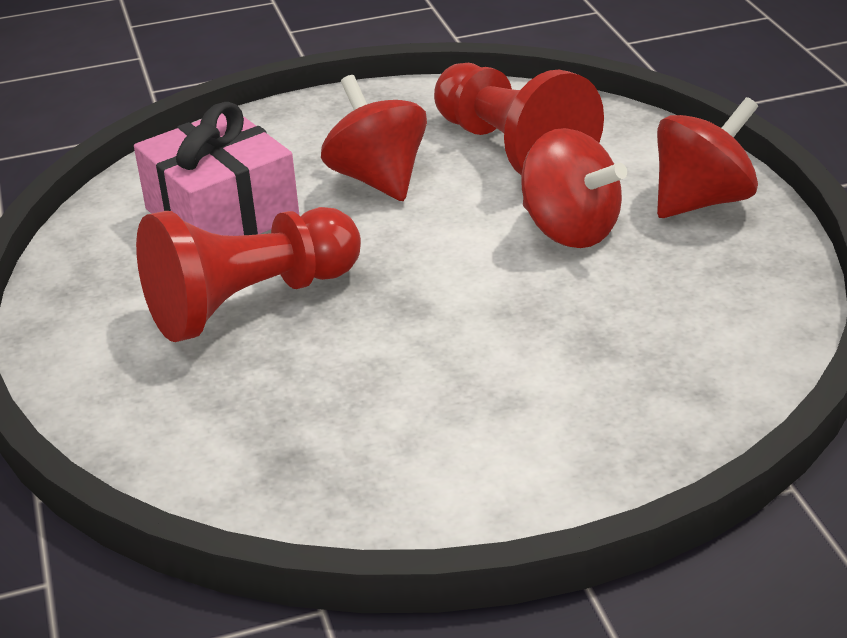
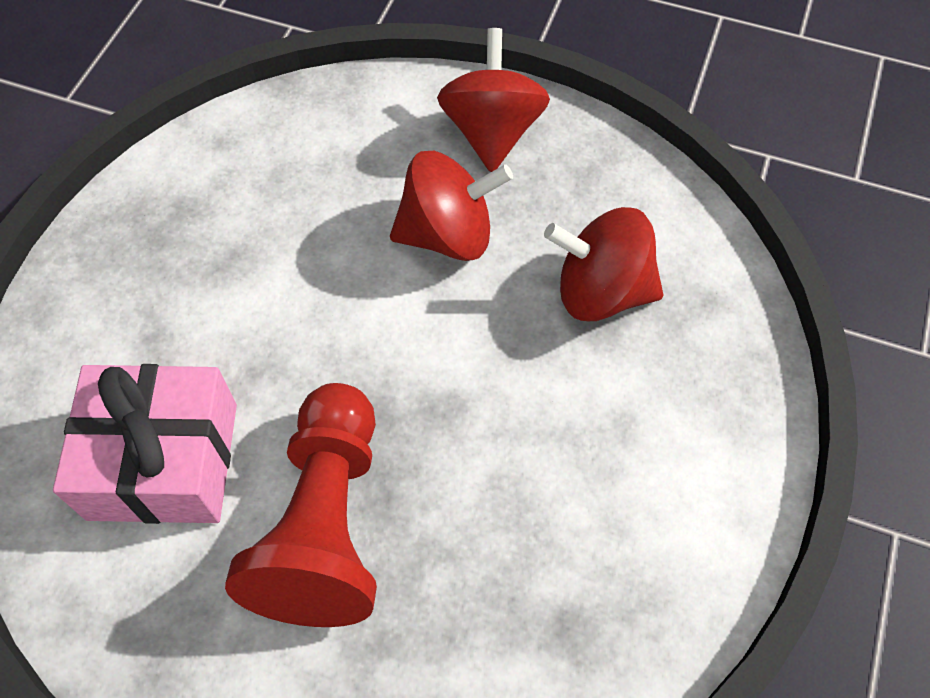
camera: 55 degrees left, 25 degrees up
(378, 179) = (239, 308): red spinning top -> red spinning top (601, 291)
(511, 150) = (299, 190): red pawn -> none

